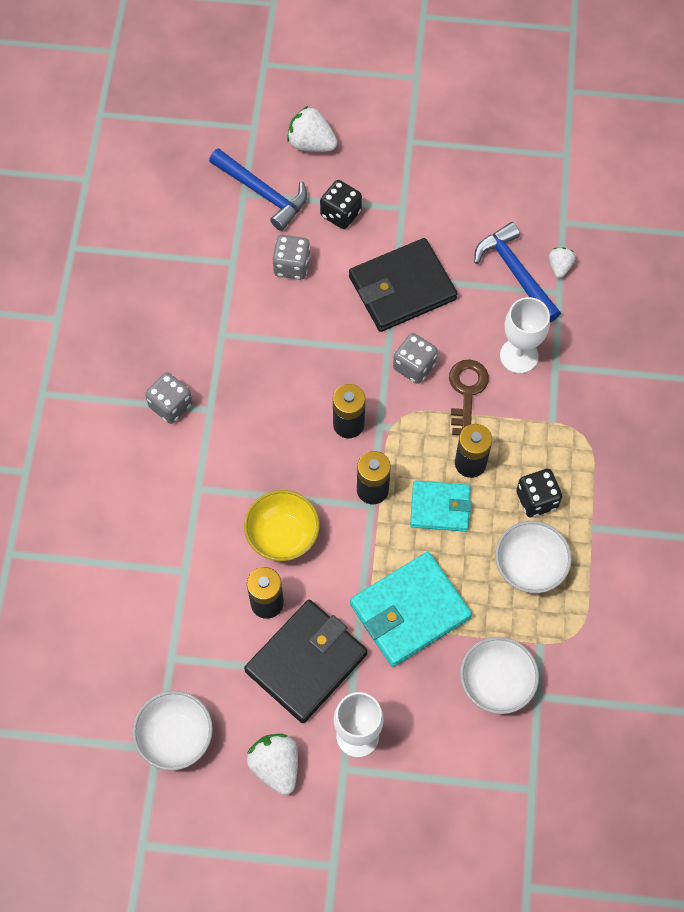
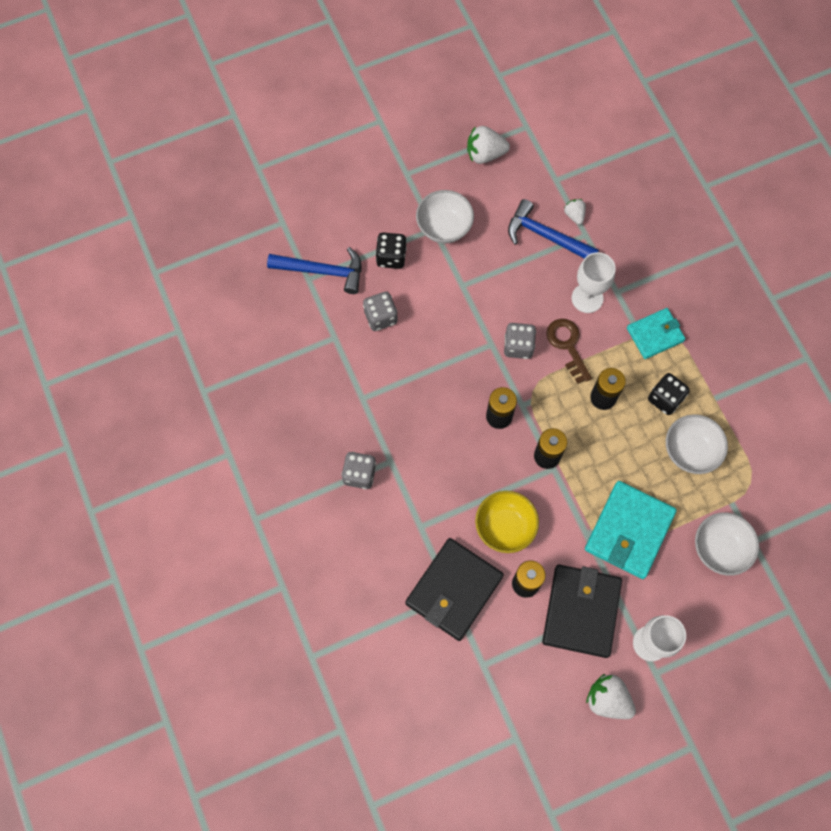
camera: 30 degrees left, 5 degrees up
(176, 737) = (524, 721): white bowl -> white bowl (444, 227)
(311, 143) = (334, 213): white strawberry -> white strawberry (485, 154)
(402, 288) = (472, 291): black wallet -> black wallet (454, 590)
(440, 507) = (602, 442): turquoise wallet -> turquoise wallet (655, 334)

